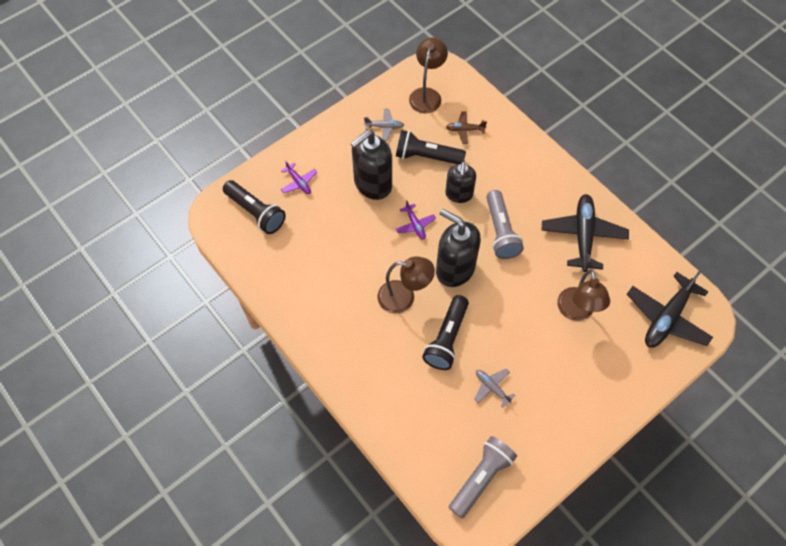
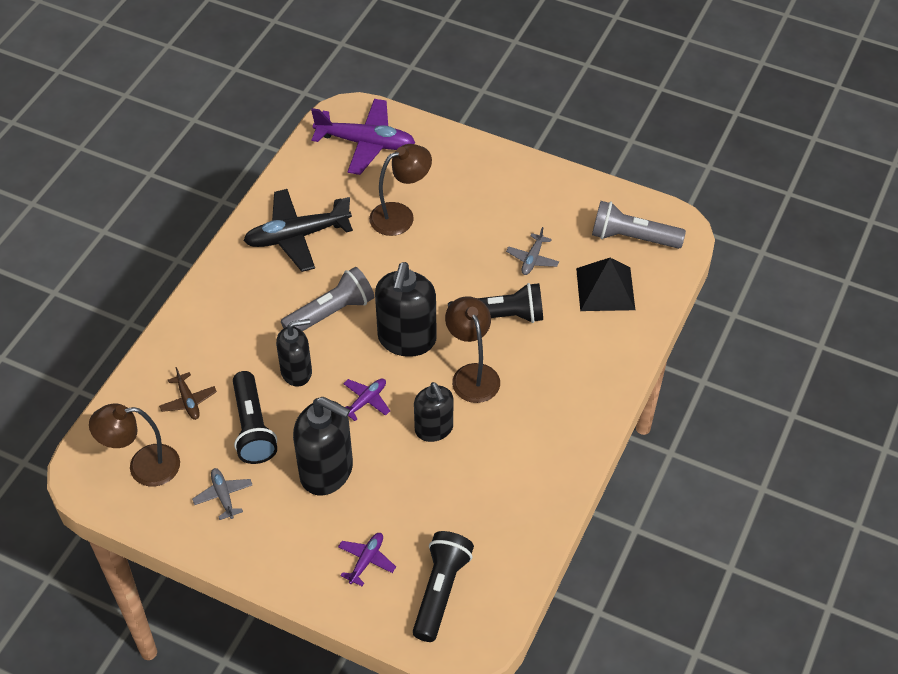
camera: 115 degrees left, 10 degrees down
(372, 255) = (434, 429): none -> black soap dispenser
(438, 428) = (605, 289): none -> black pyramid
(667, 318) = (366, 143): black plane -> purple plane

